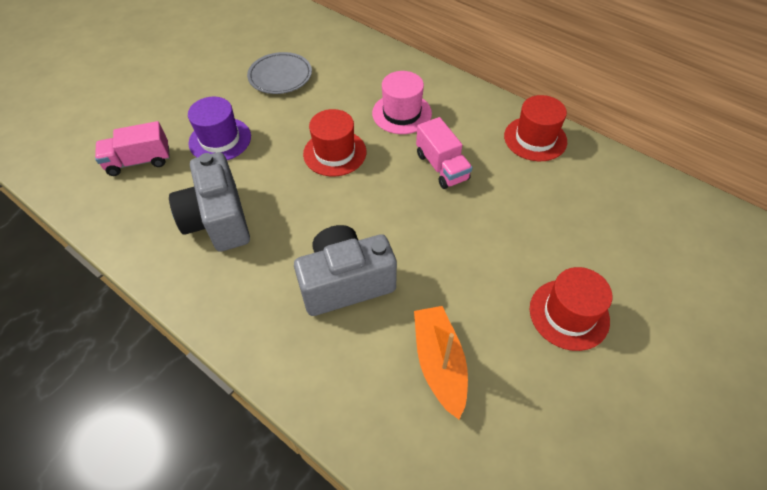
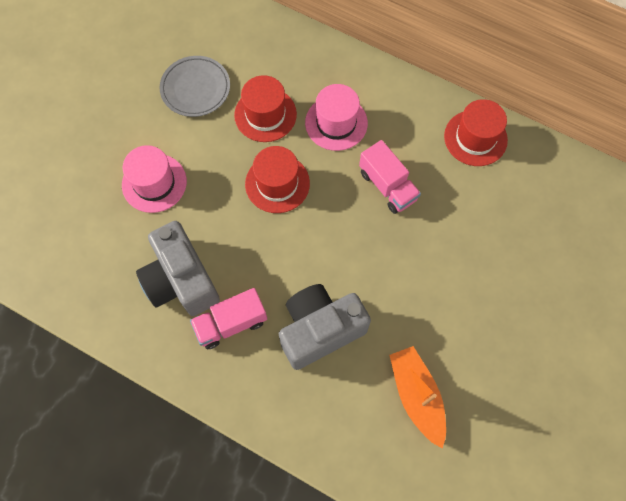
camera: 10 degrees left, 15 degrees up
(139, 161) = (78, 222): pink truck -> pink truck (231, 323)
(220, 140) = (154, 183): purple hat -> pink hat
(569, 314) = (522, 331): red hat -> red hat (265, 114)

